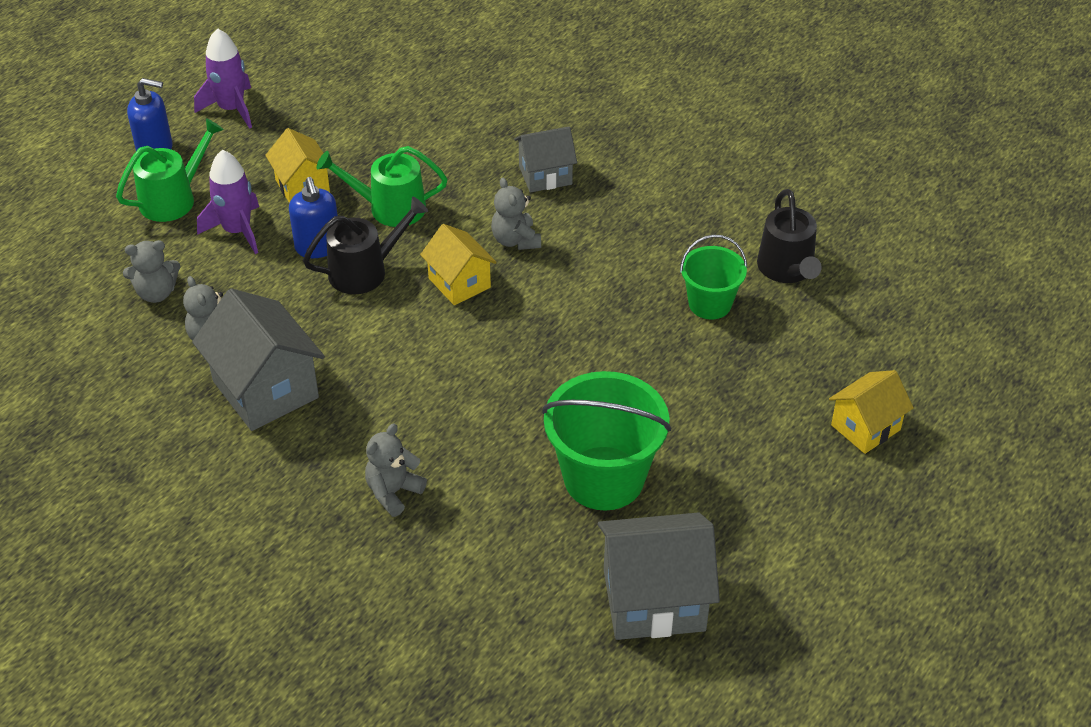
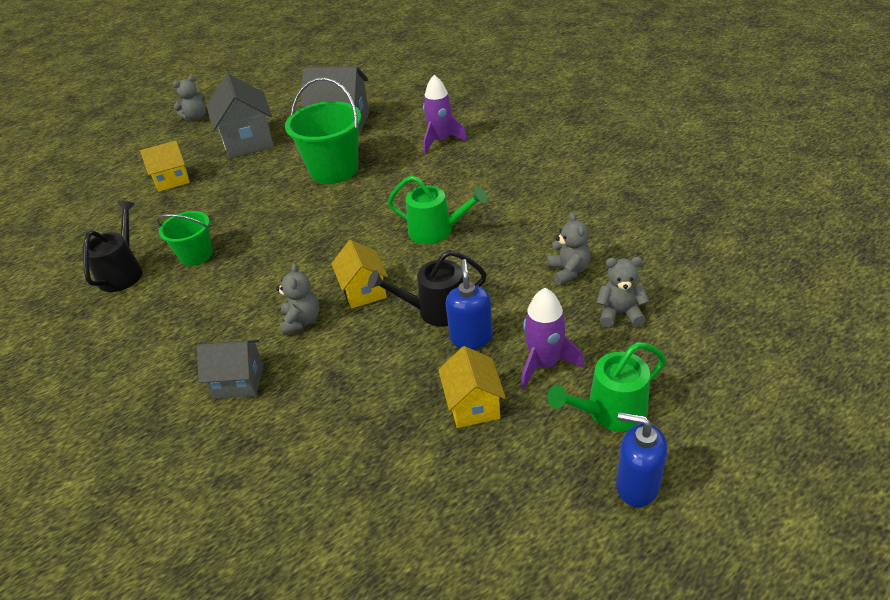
camera: 160 degrees left, 5 degrees down
(231, 109) = (541, 539): purple rocket -> purple rocket (441, 141)
(265, 389) = (531, 233): grey house -> grey house (248, 141)
(390, 208) = (395, 368): green watering can -> green watering can (436, 231)
(393, 492) = (458, 173): grey teddy bear -> grey teddy bear (196, 117)

